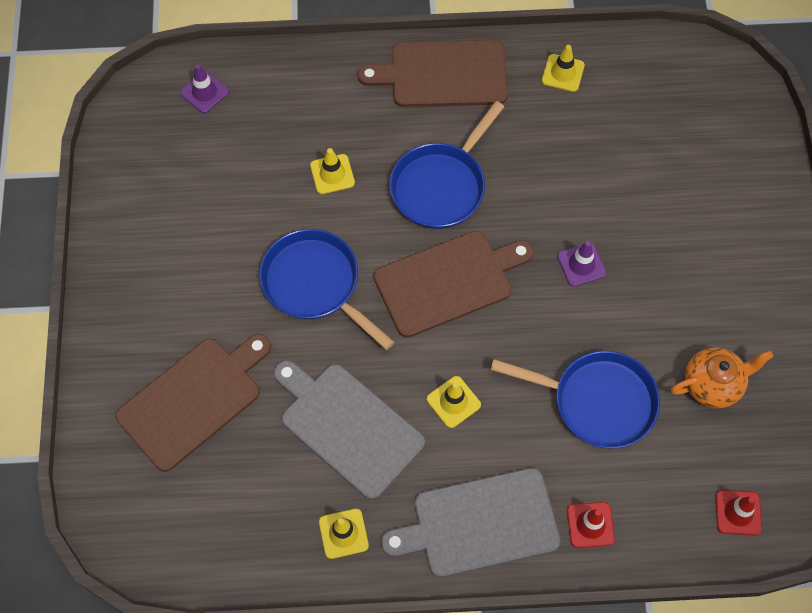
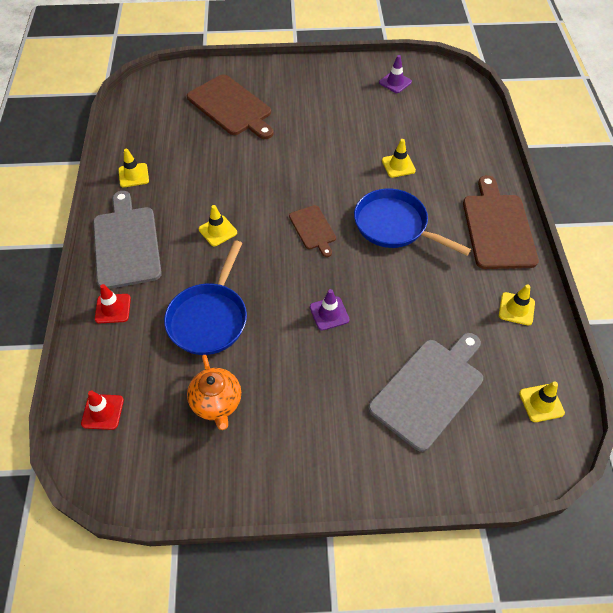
camera: 90 degrees right, 10 degrees down
(204, 92) = (456, 101): purple traffic cone -> purple traffic cone (395, 82)
(315, 284) = (310, 159): blue pan -> none
(348, 426) = (206, 176): grey cutting board -> grey cutting board (429, 390)
(448, 281) = (313, 229): brown cutting board -> brown cutting board, size x0.54
(679, 69) = (541, 403): none -> yellow traffic cone

